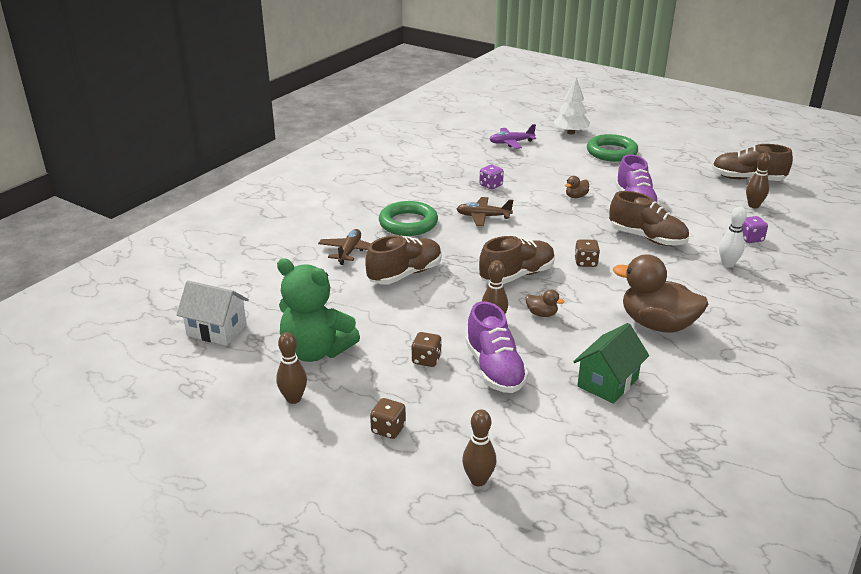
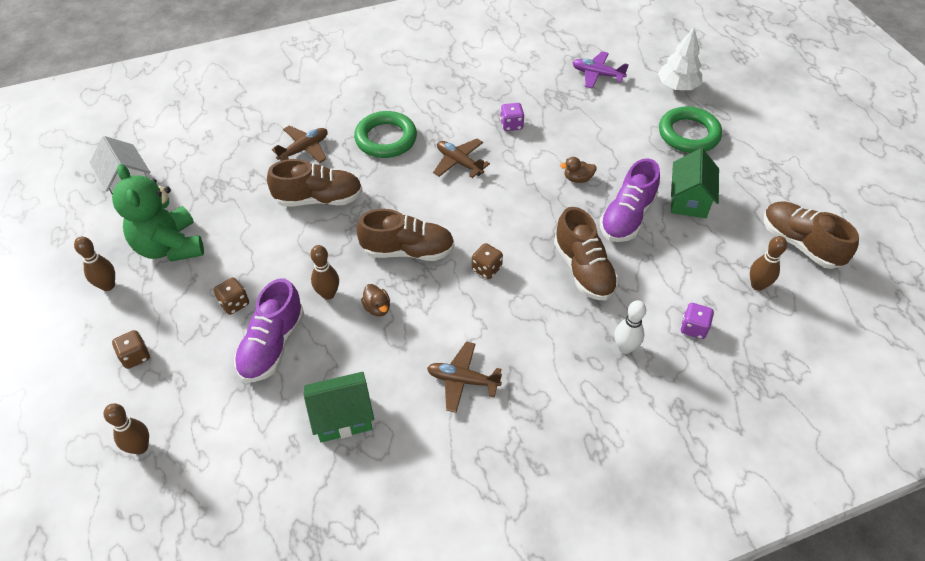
camera: 35 degrees right, 20 degrees up
(657, 324) = (462, 380): brown duck -> brown plane
(658, 182) = (689, 200): none -> green house

